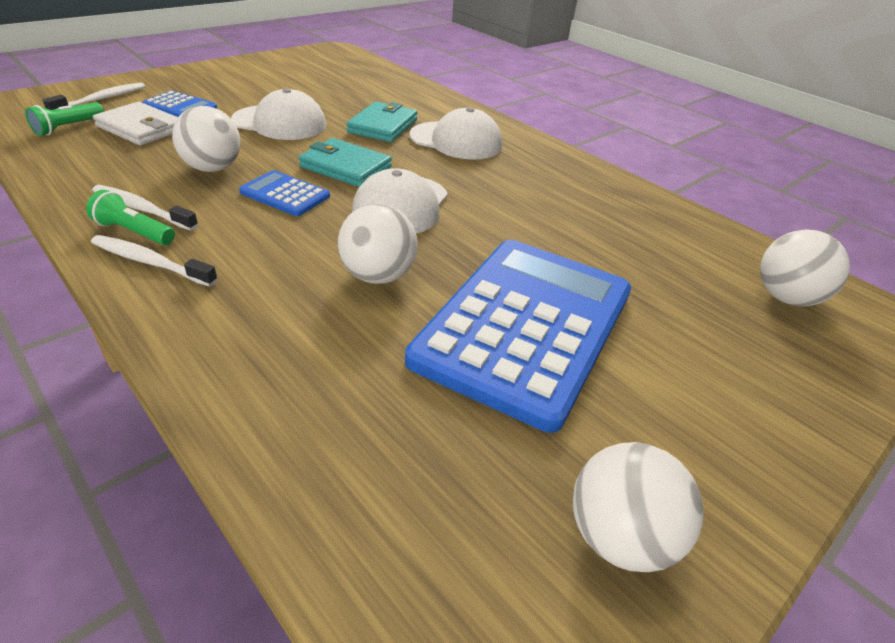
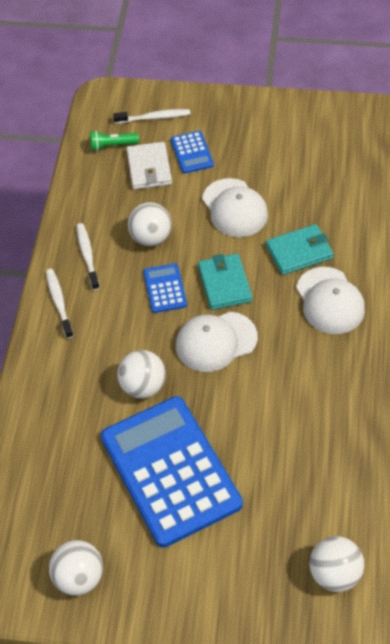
camera: 55 degrees right, 15 degrees up
(134, 232) = (70, 273): green flashlight -> none
(525, 326) = (170, 470): blue calculator -> blue calculator turned 105 degrees counterclockwise

